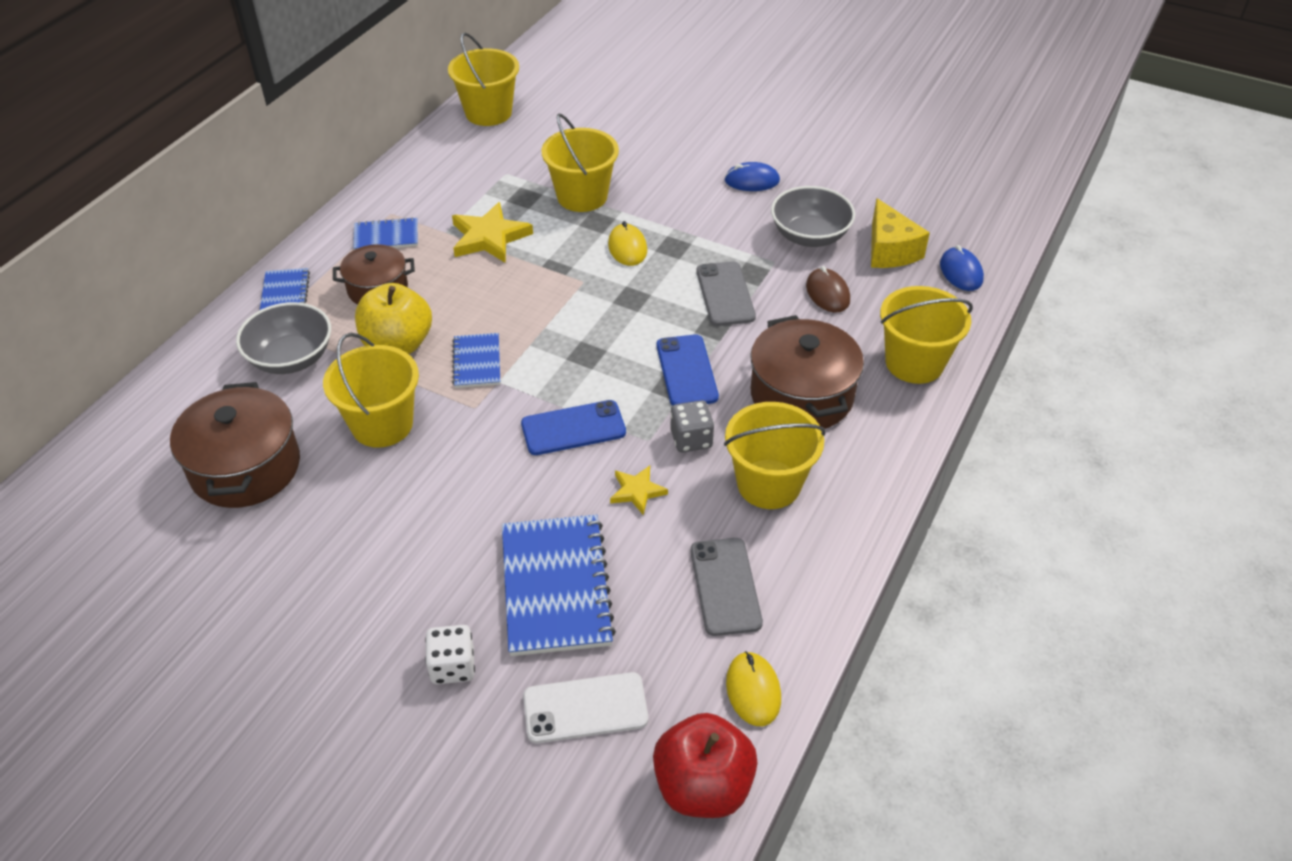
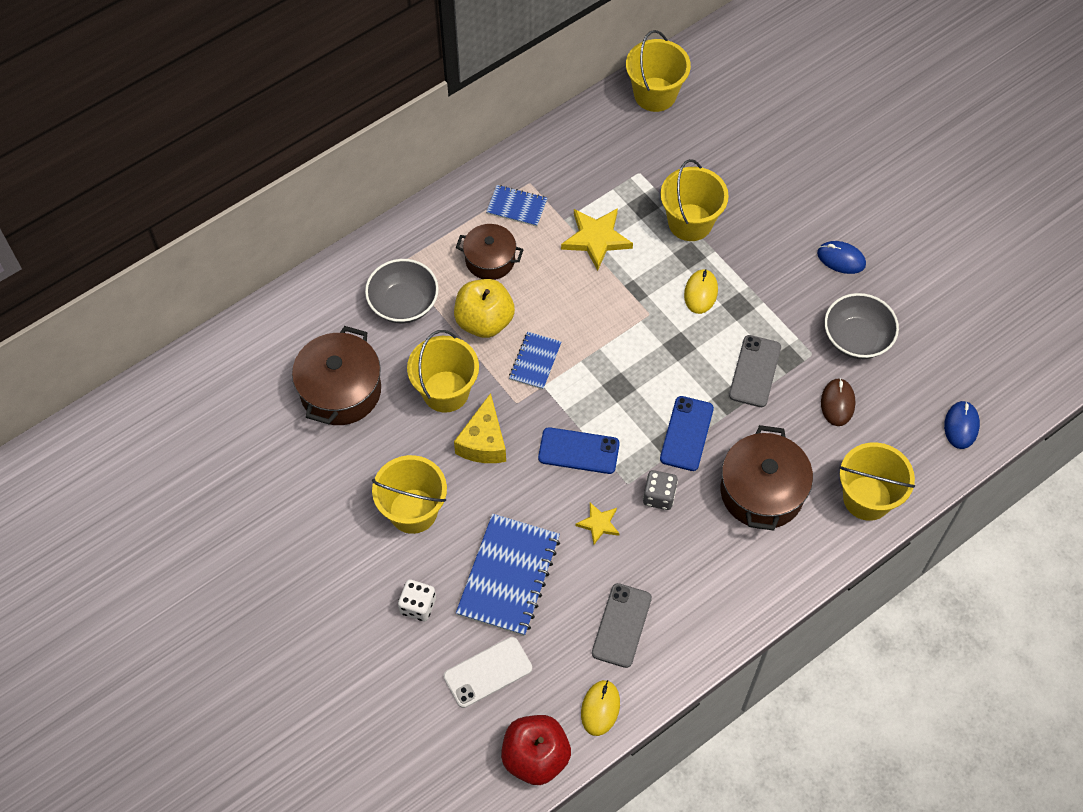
camera: 25 degrees right, 15 degrees up
(285, 295) = (420, 238): blue notebook -> none
(585, 708) = (488, 672): white phone -> white phone turned 45 degrees counterclockwise
(768, 484) = (695, 558): yellow bucket -> yellow bucket (413, 511)
(889, 250) = (915, 380): yellow cheese -> yellow cheese (483, 442)

